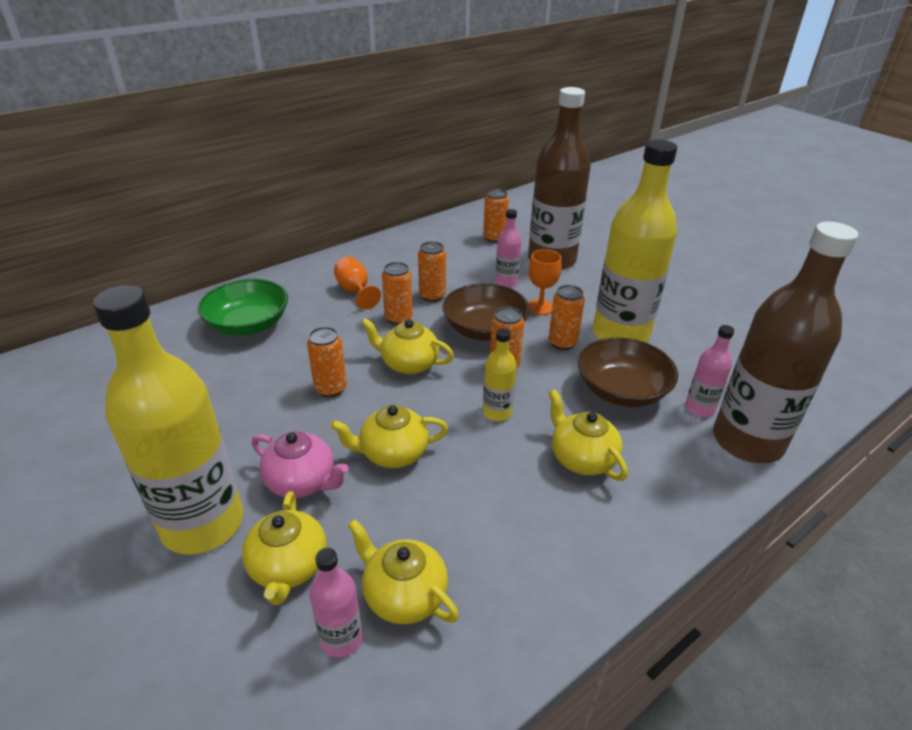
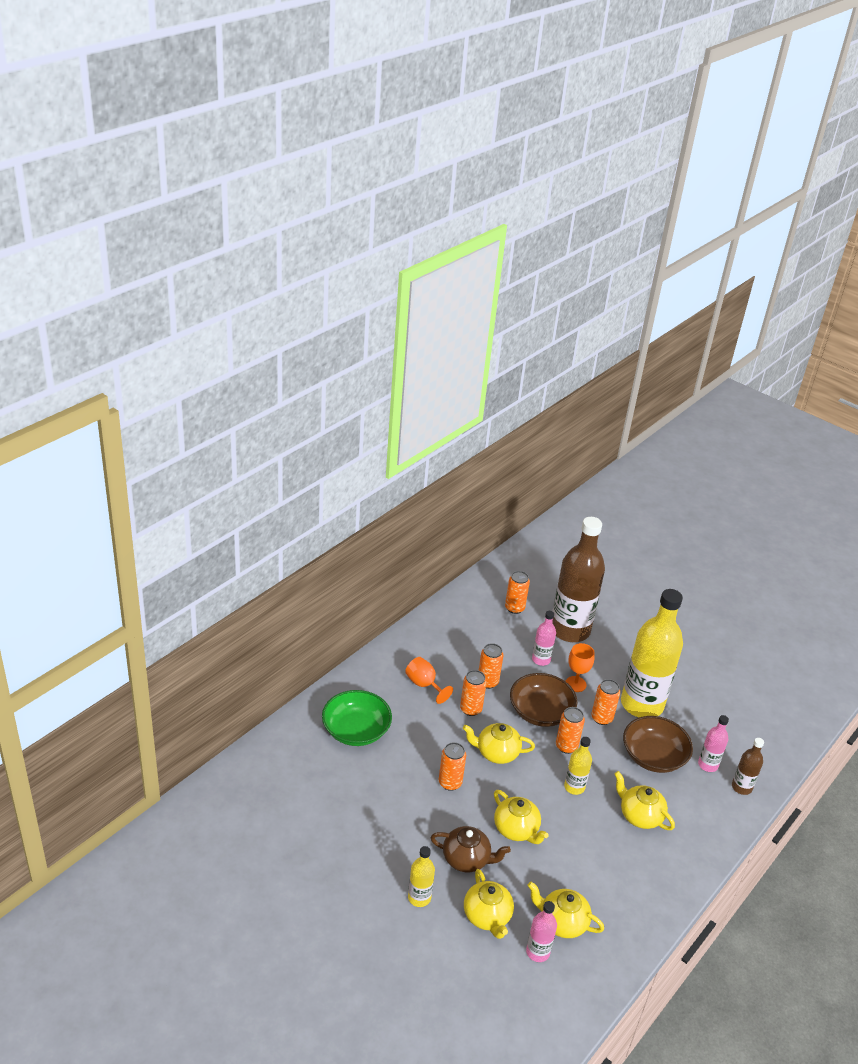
camera: 15 degrees left, 0 degrees up
(203, 524) = (419, 898): yellow bottle -> yellow bottle, size x0.45
(302, 482) = (467, 859): pink teapot -> brown teapot
(393, 453) = (516, 829): yellow teapot -> yellow teapot turned 105 degrees counterclockwise
(747, 441) = (741, 787): brown bottle -> brown bottle, size x0.45

